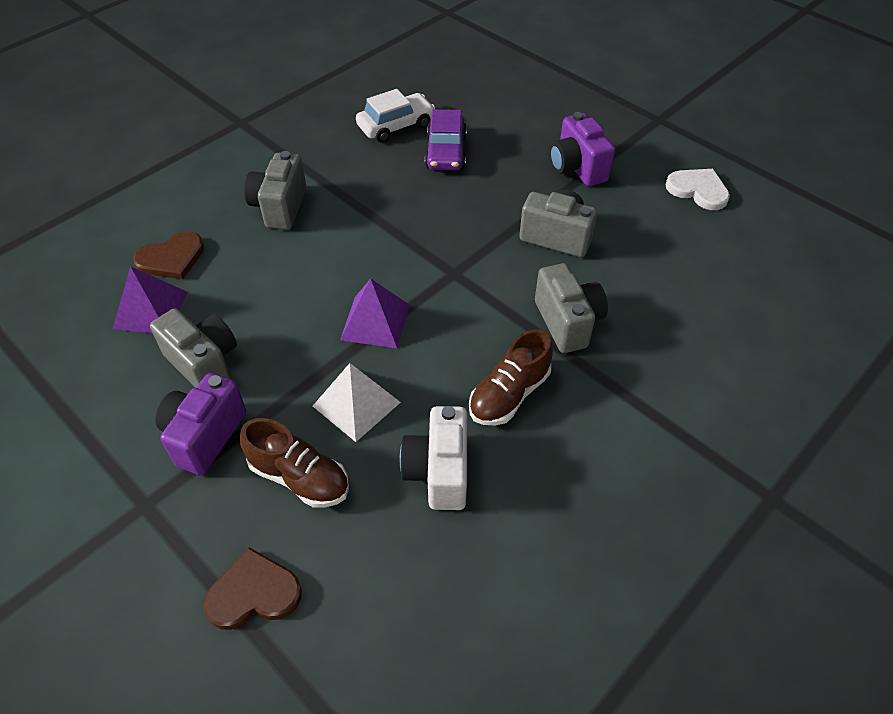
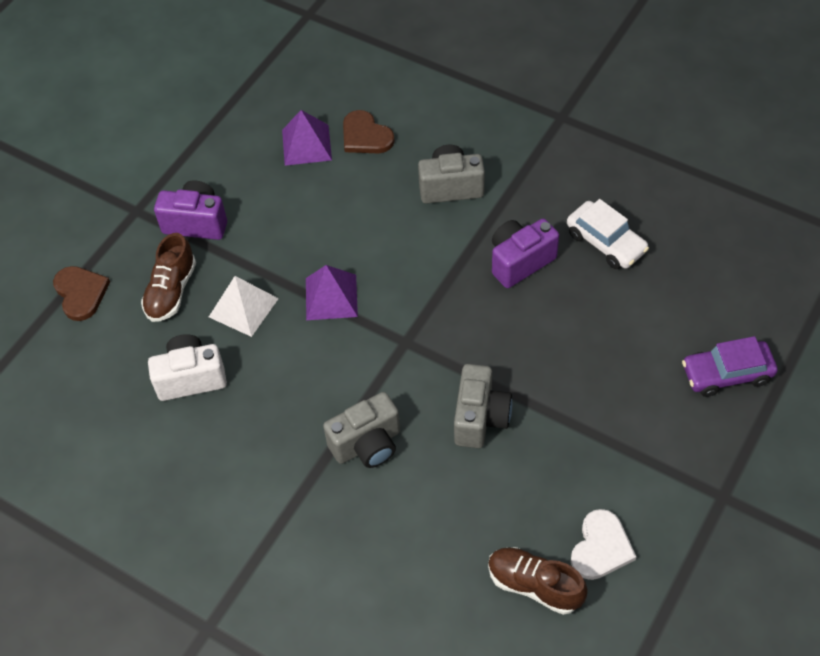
camera: 80 degrees right, 5 degrees up
(204, 363) = (261, 198): grey camera -> none
(446, 152) = (579, 295): purple car -> purple car (727, 374)
(509, 394) = (275, 412): brown shoe -> brown shoe (534, 585)
(577, 168) = (597, 421): purple camera -> purple camera (520, 262)

